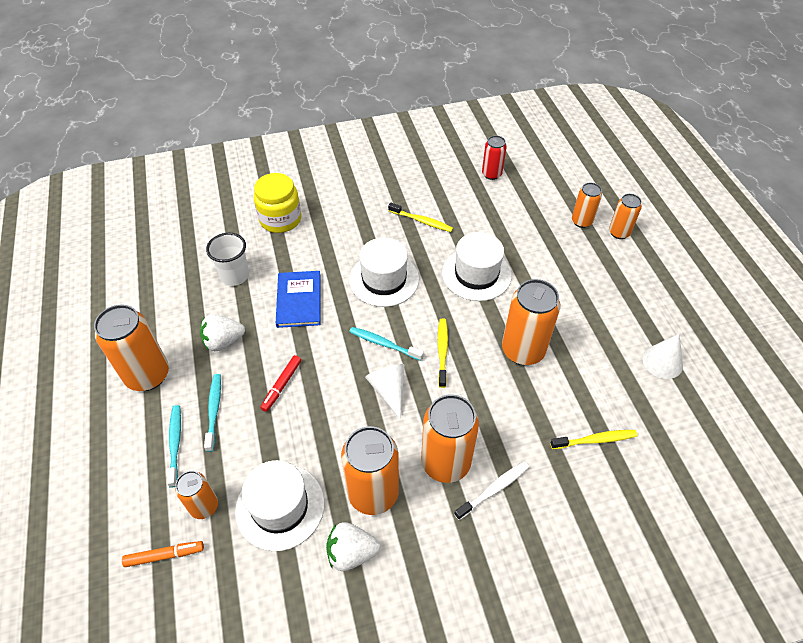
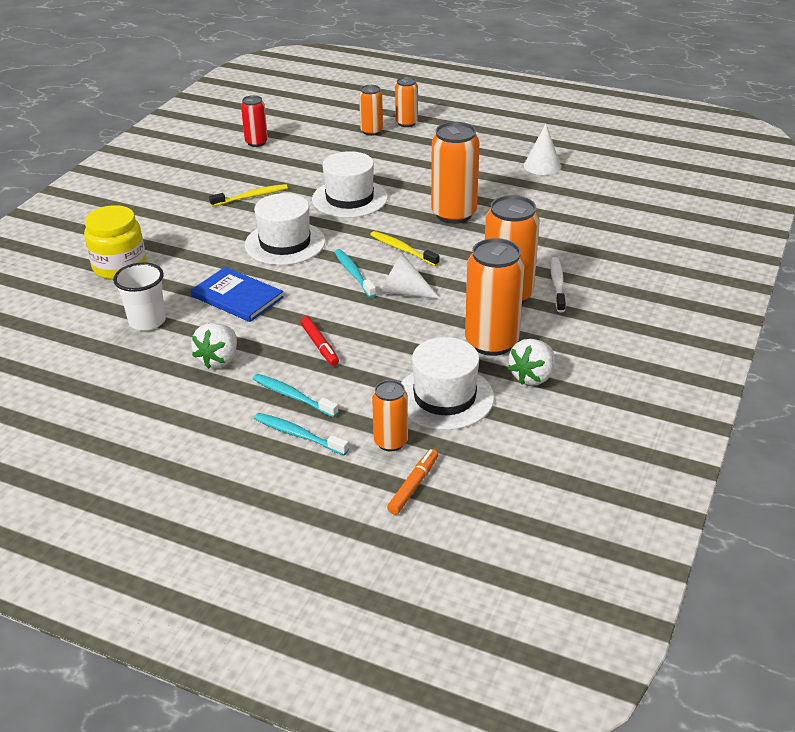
camera: 50 degrees left, 15 degrees down
(147, 375) = (190, 423): orange can -> none
(384, 344) = (353, 273): turquoise toothbrush -> turquoise toothbrush turned 90 degrees clockwise
(595, 440) = (570, 223): yellow toothbrush -> none

